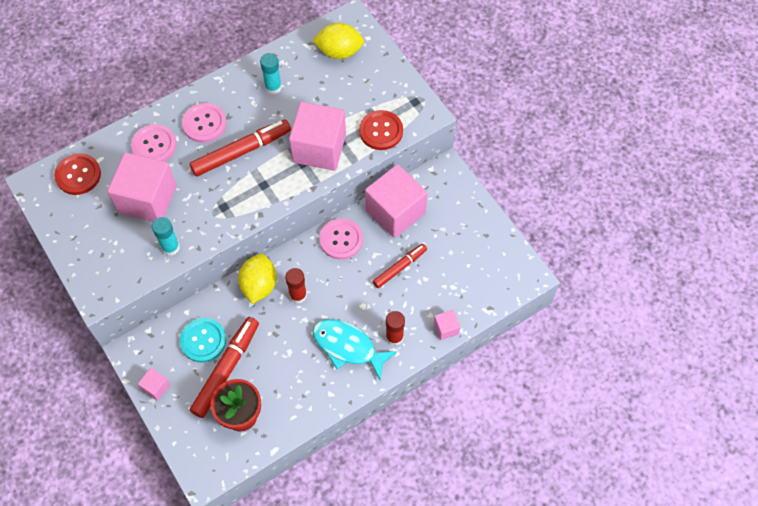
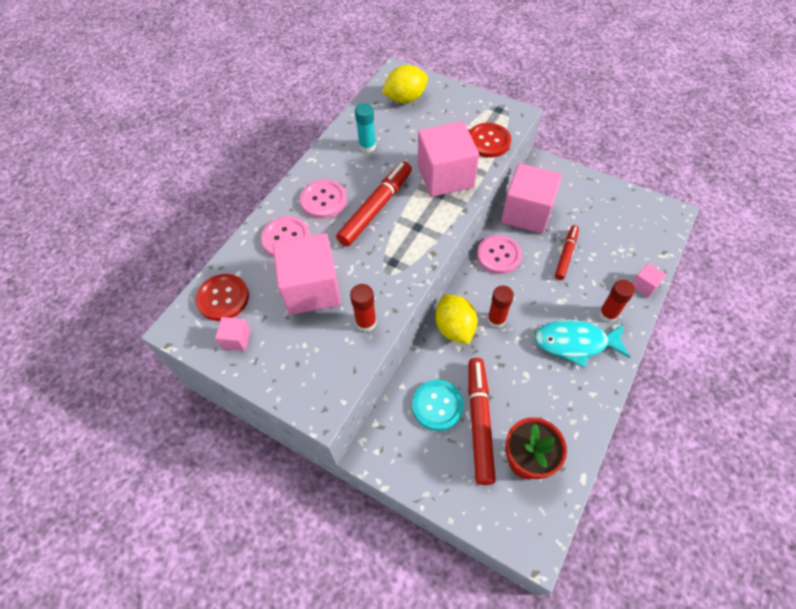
camera: 25 degrees left, 5 degrees down
(156, 387) = (421, 477): pink cube -> pink cube (236, 339)
(170, 247) = (366, 322): turquoise glue stick -> red glue stick

